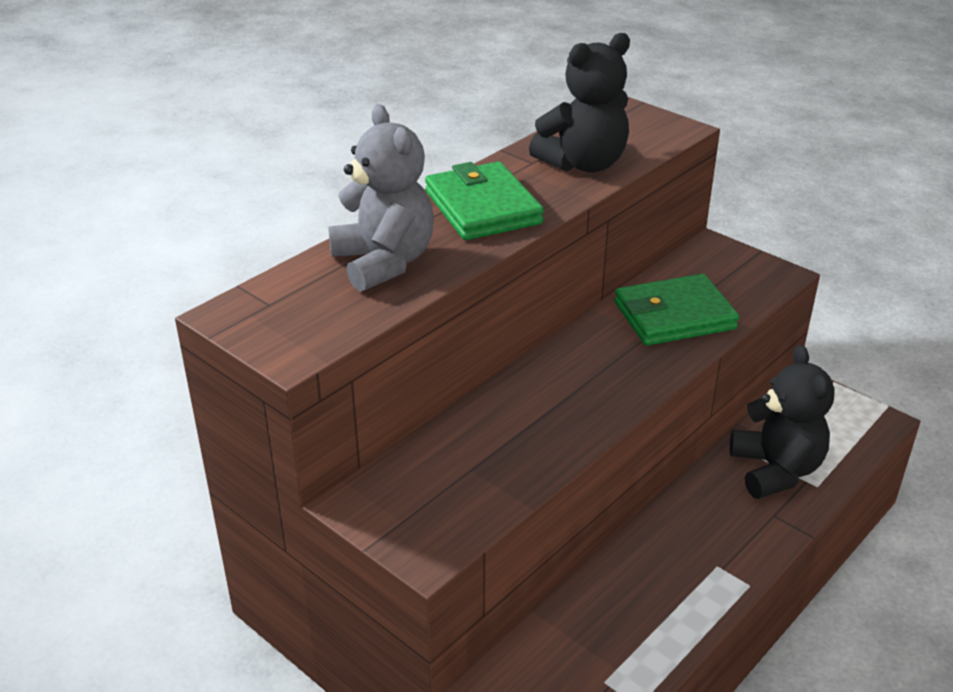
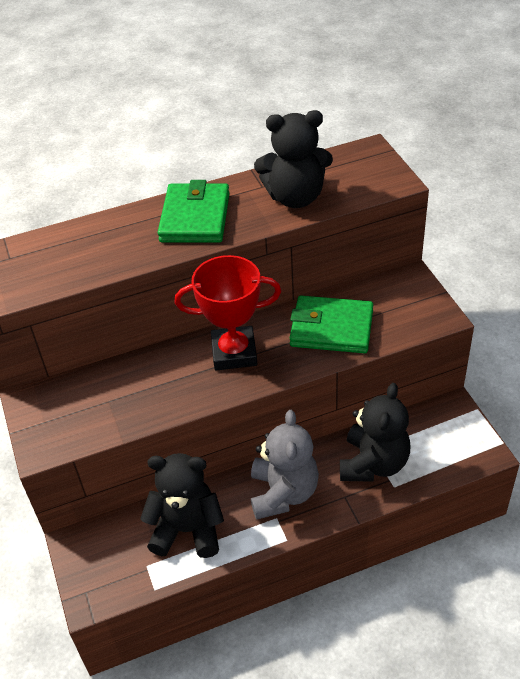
camera: 30 degrees right, 10 degrees up
(384, 262) = (98, 245): grey teddy bear -> grey teddy bear (283, 493)
(584, 371) = (234, 352): none -> red trophy
(622, 619) = (187, 530): none -> black teddy bear

